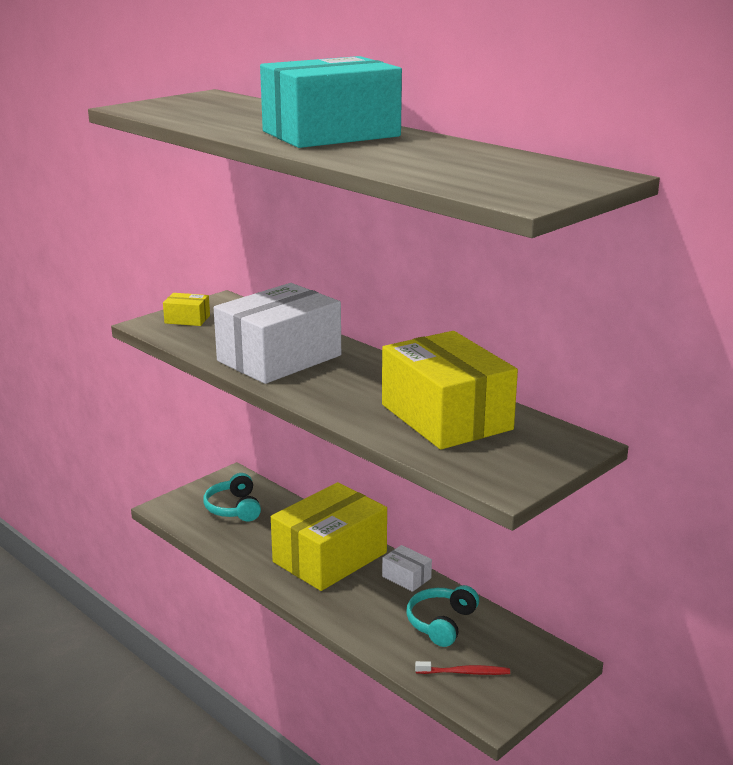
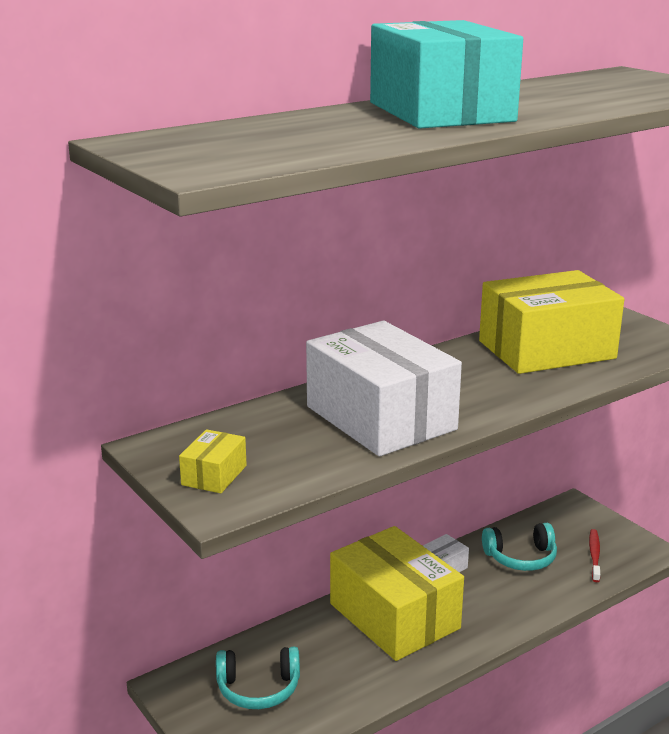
camera: 80 degrees left, 0 degrees up
(441, 623) = (521, 557): turquoise headphones -> turquoise headphones turned 45 degrees counterclockwise

